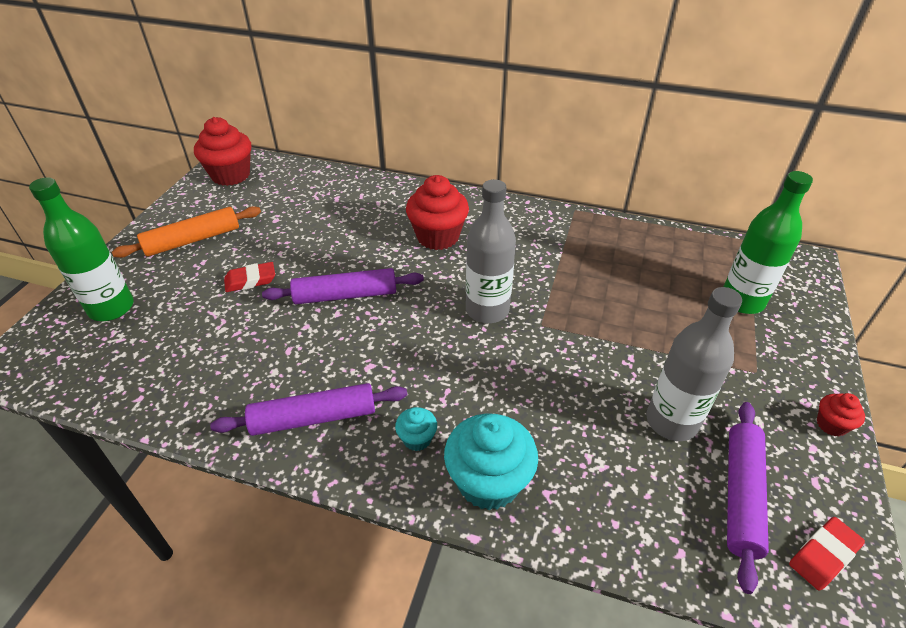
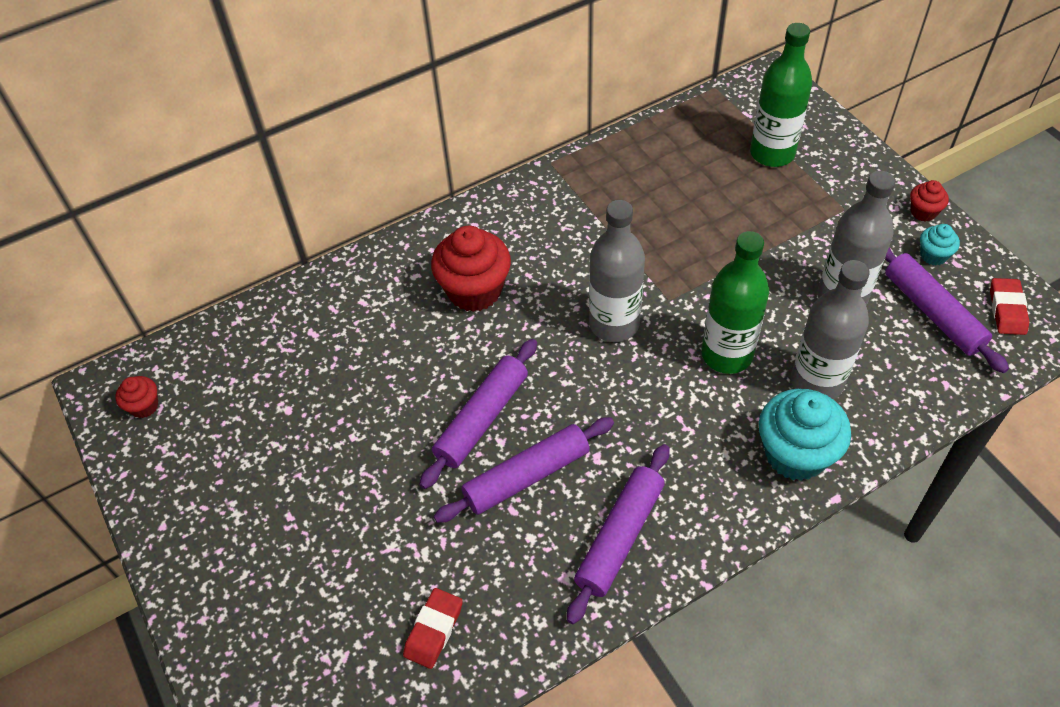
camera: 45 degrees left, 10 degrees up
(111, 308) = (279, 643): green bottle -> green bottle (726, 354)
(193, 240) = (237, 507): orange rolling pin -> none
(231, 175) = (144, 406): red cupcake -> red cupcake, size x0.49
(250, 280) = (371, 487): red eraser -> red eraser (433, 630)
(321, 341) = (527, 476): none -> purple rolling pin
(417, 439) = (712, 474): turquoise cupcake -> turquoise cupcake (933, 255)
(571, 454) = (816, 382): none -> grey bottle

